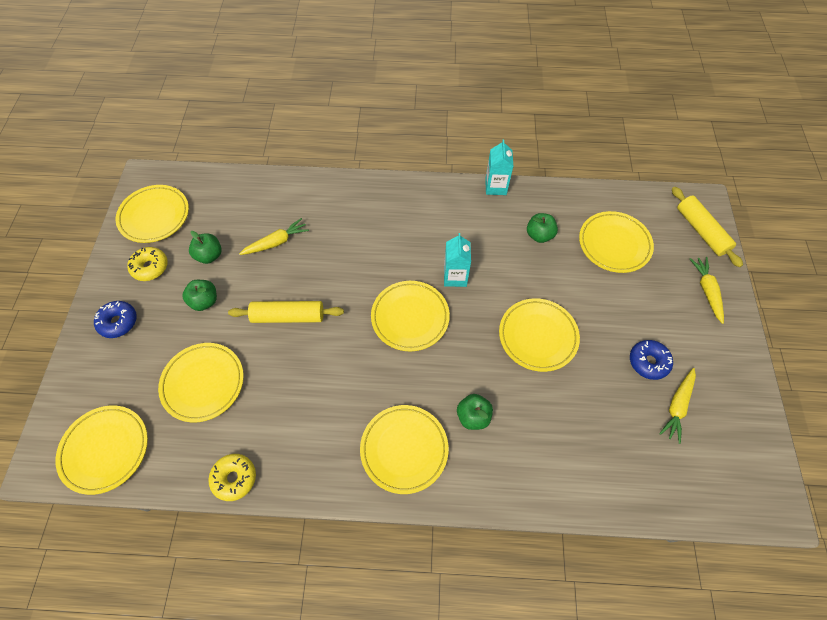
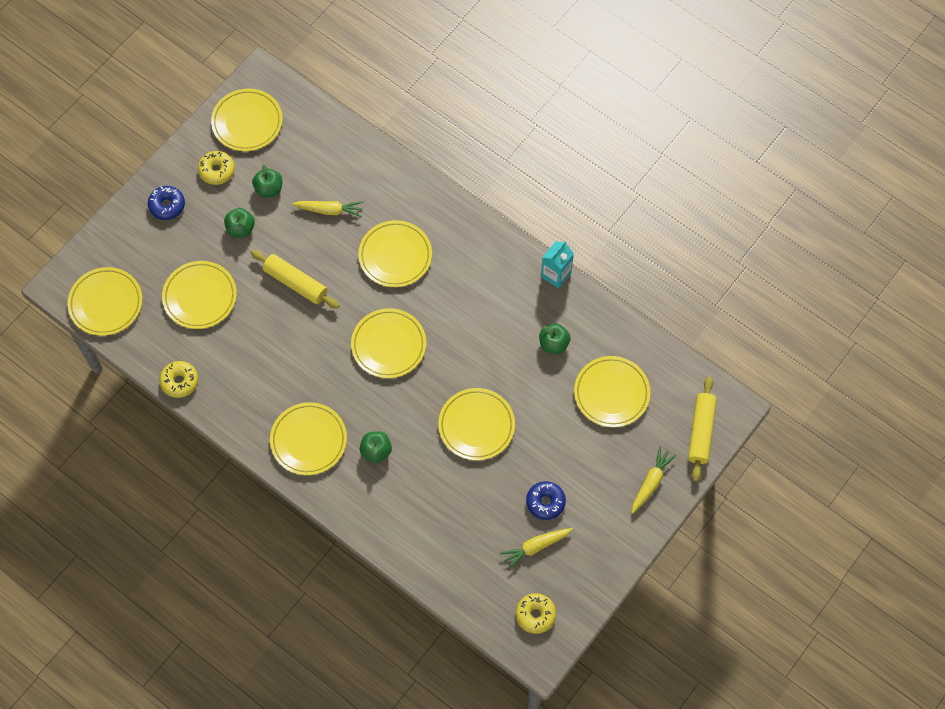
camera: 35 degrees right, 5 degrees up
(359, 245) = (395, 256): none -> yellow plate
(455, 277) = (451, 334): turquoise carton -> none
(735, 469) = (535, 615): none -> yellow donut

